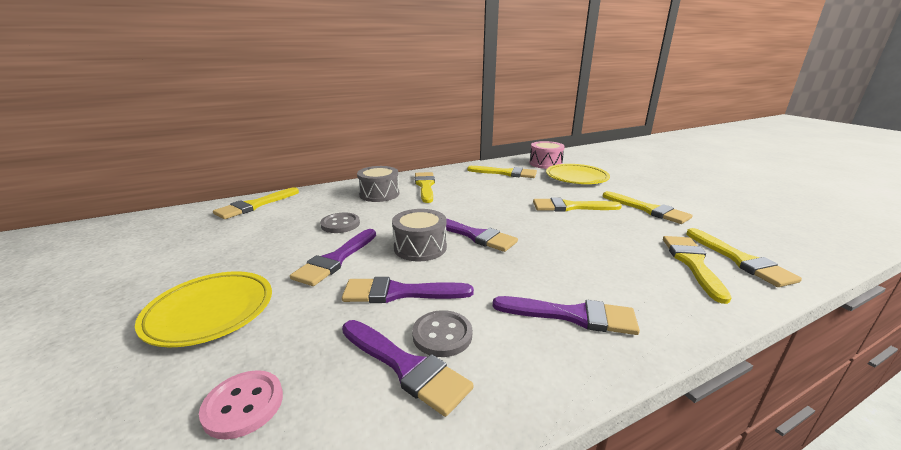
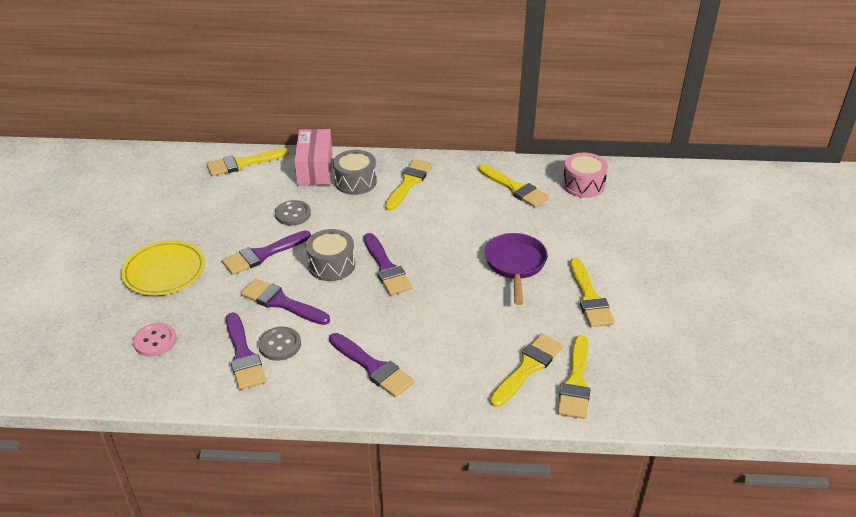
camera: 30 degrees right, 15 degrees up
(333, 194) = (315, 169): none -> pink box
(570, 207) = (515, 265): yellow brush -> purple pan
(576, 178) = (585, 223): yellow plate -> none

